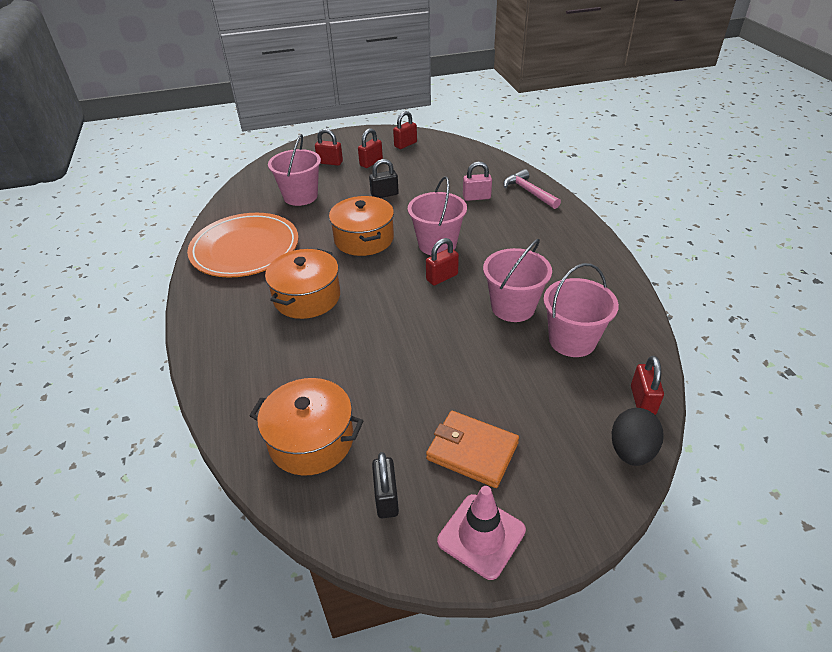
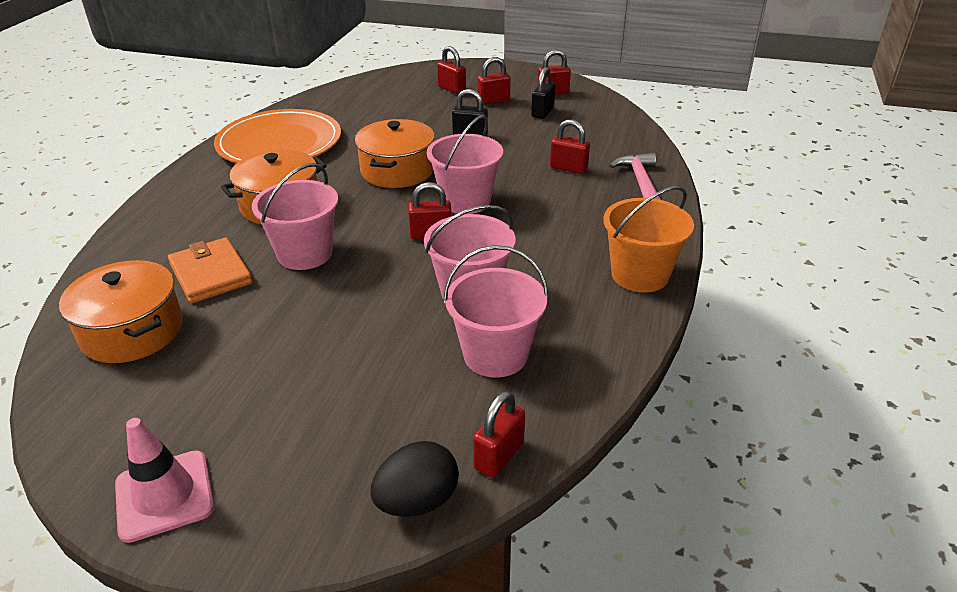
camera: 30 degrees right, 5 degrees down
(300, 196) = (385, 112): pink bucket -> pink bucket (305, 254)
(386, 498) = (129, 414): black padlock -> black padlock (542, 112)
(472, 451) = (254, 413): orange wallet -> orange wallet (210, 274)
(476, 197) = (568, 168): pink padlock -> red padlock
(594, 254) = (640, 275): none -> orange bucket

